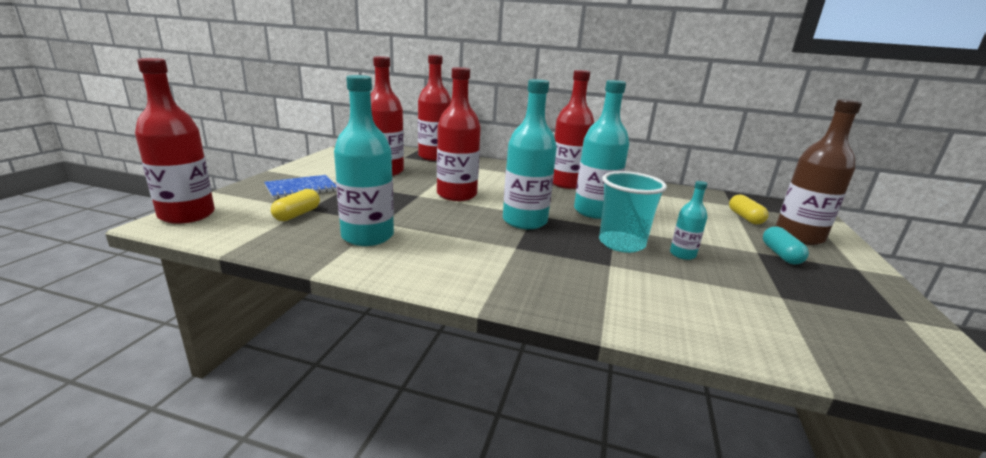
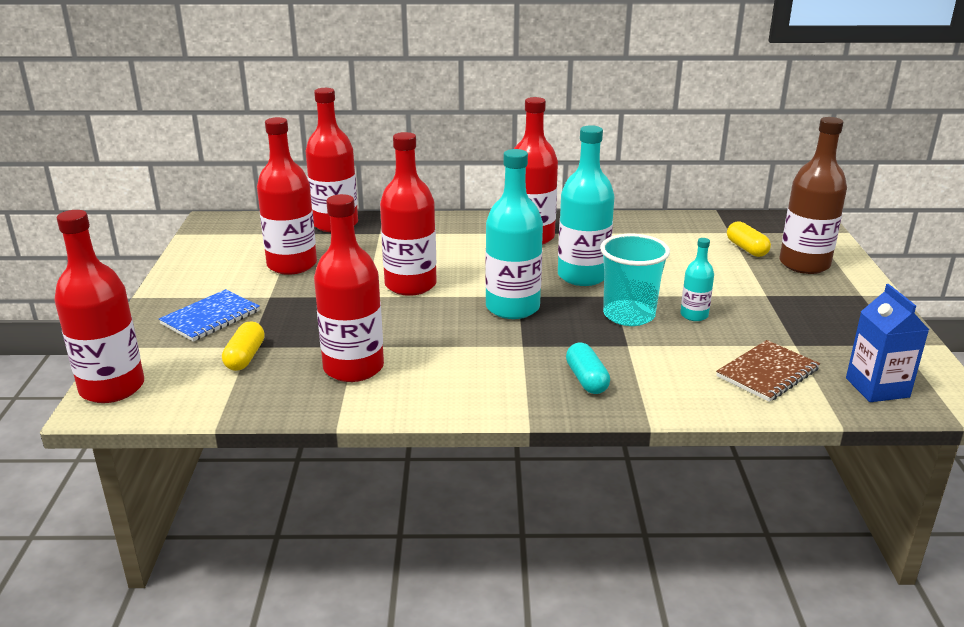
camera: 15 degrees left, 5 degrees up
(367, 236) = (353, 368): turquoise bottle -> red bottle
(746, 316) = (767, 373): none -> brown notebook
(781, 254) = (789, 293): turquoise capsule -> turquoise capsule (586, 379)
(879, 358) = (877, 387): none -> blue carton

